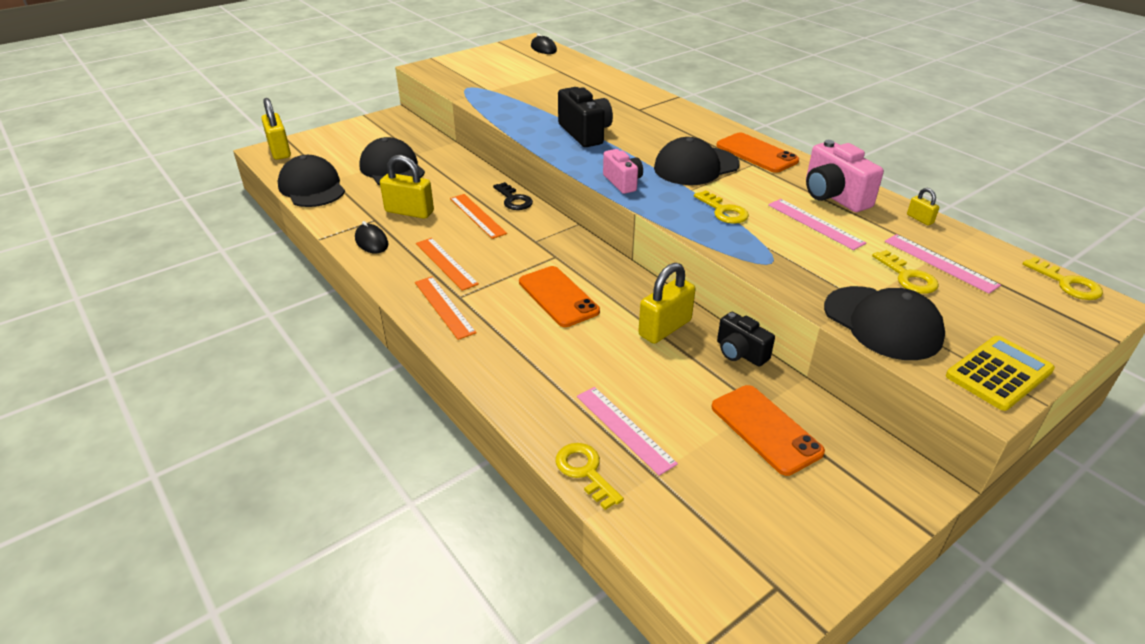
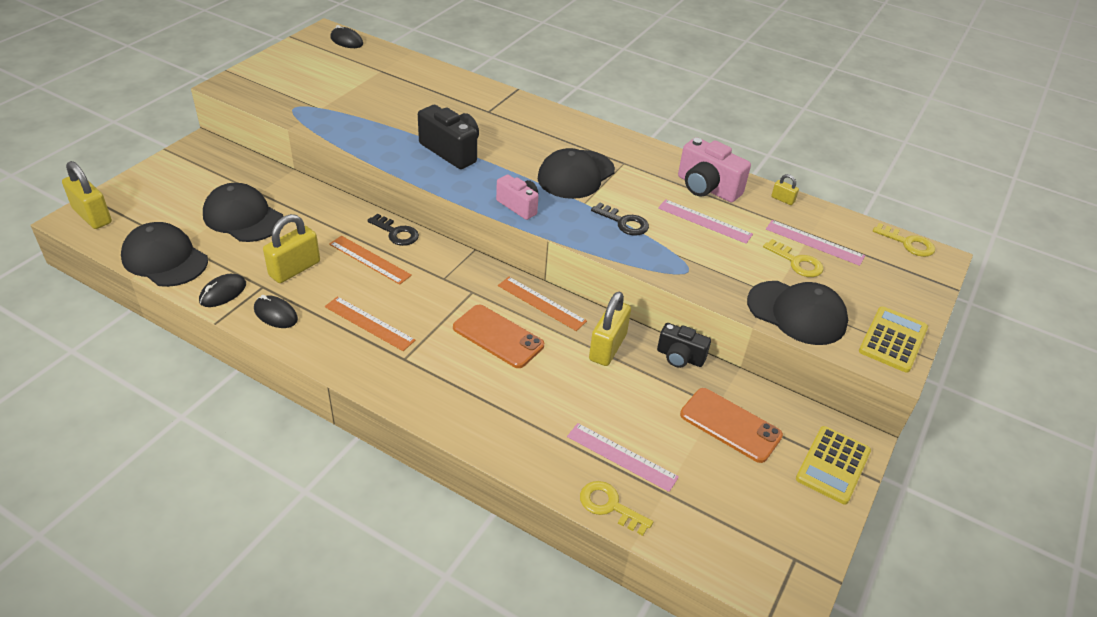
camera: 25 degrees left, 5 degrees up
(340, 218) = (223, 293): none -> black mouse
(409, 212) = (295, 269): yellow padlock -> yellow padlock turned 45 degrees counterclockwise
(444, 307) = (395, 373): orange ruler -> orange ruler (541, 303)
(723, 211) = (624, 222): yellow key -> black key
(756, 153) = (621, 149): orange phone -> none
(876, 501) = (833, 465): none -> yellow calculator

